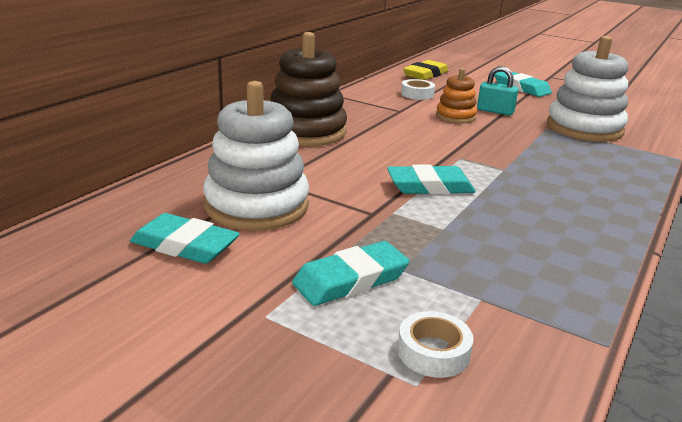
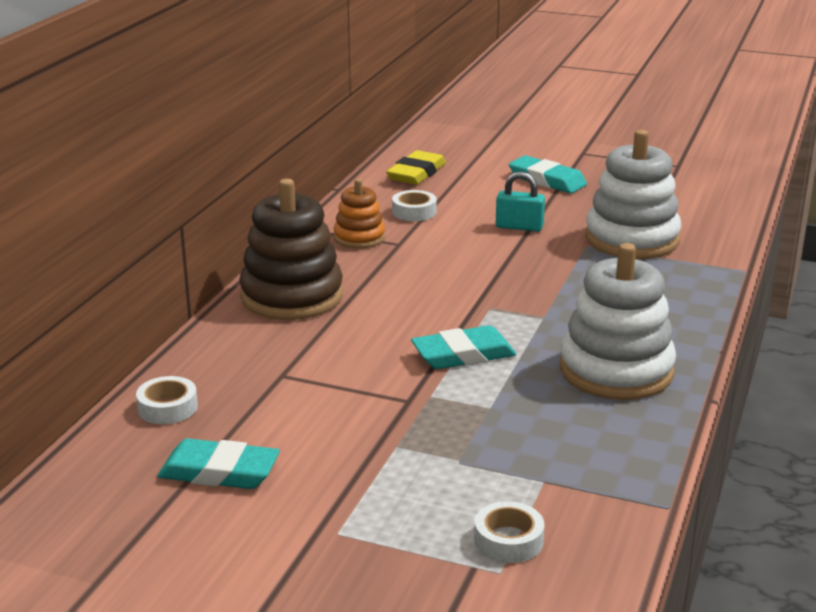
camera: 10 degrees left, 0 degrees up
(171, 191) = (167, 408): none -> white tape
(257, 205) = (275, 411): white stacking toy -> white stacking toy (616, 371)
(350, 280) = (409, 482): turquoise eraser -> none
(455, 116) = (471, 243): orange stacking toy -> orange stacking toy (359, 238)

